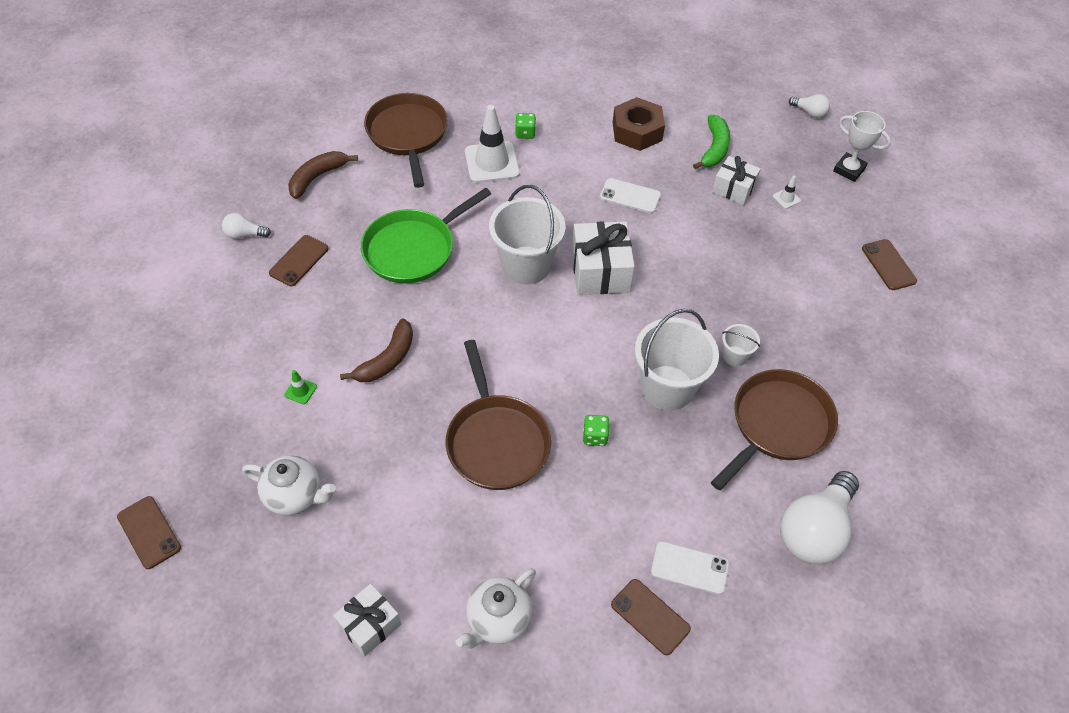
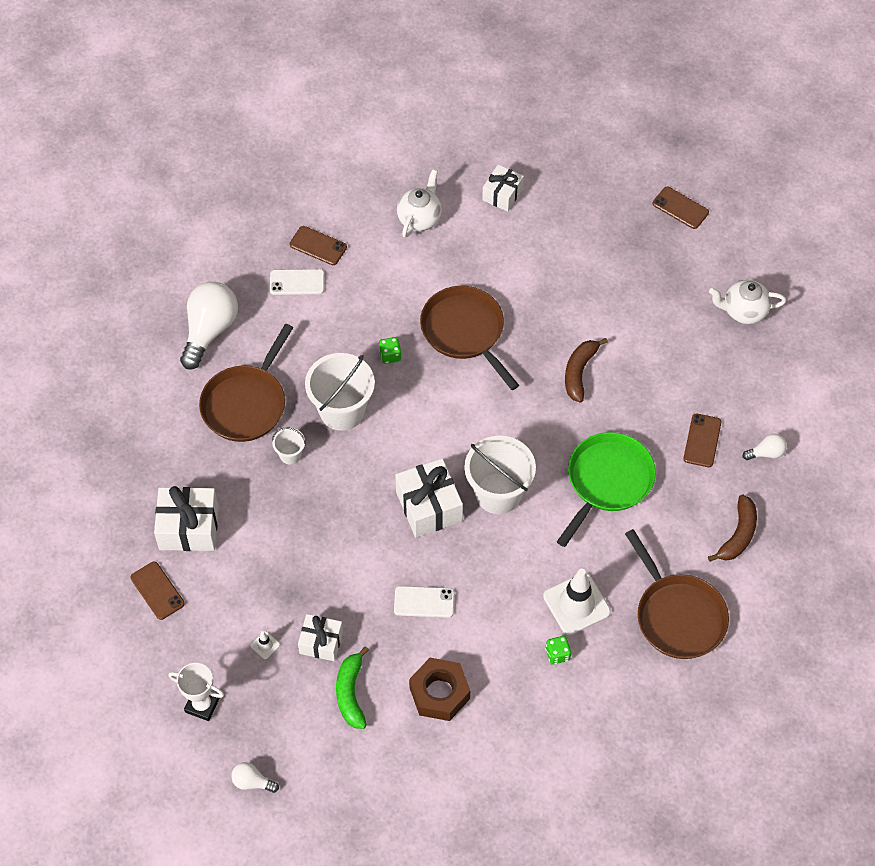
camera: 165 degrees right, 5 degrees up
(295, 496) = (594, 256): white teapot -> white teapot (743, 311)
(300, 391) = (634, 329): green traffic cone -> none
(854, 312) = (189, 528): none -> white gift

